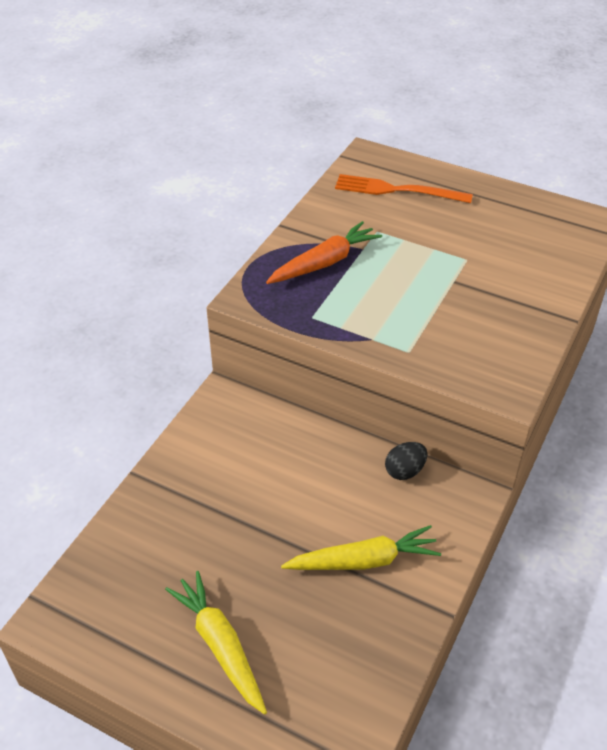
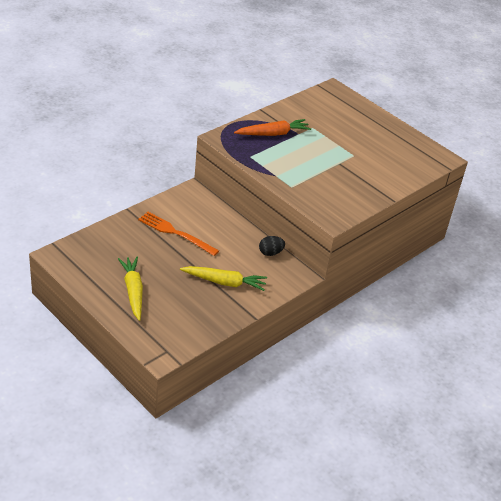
camera: 15 degrees right, 5 degrees down
(397, 190) = (338, 111): orange fork -> orange fork (175, 233)

